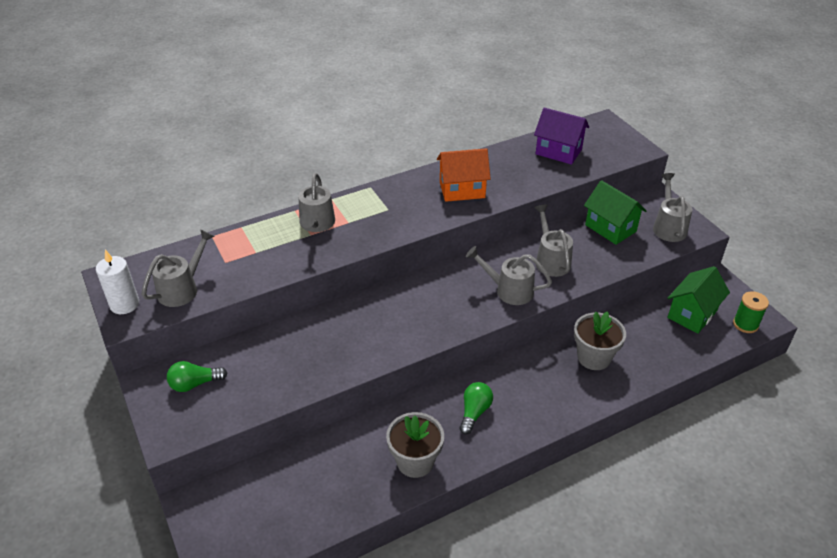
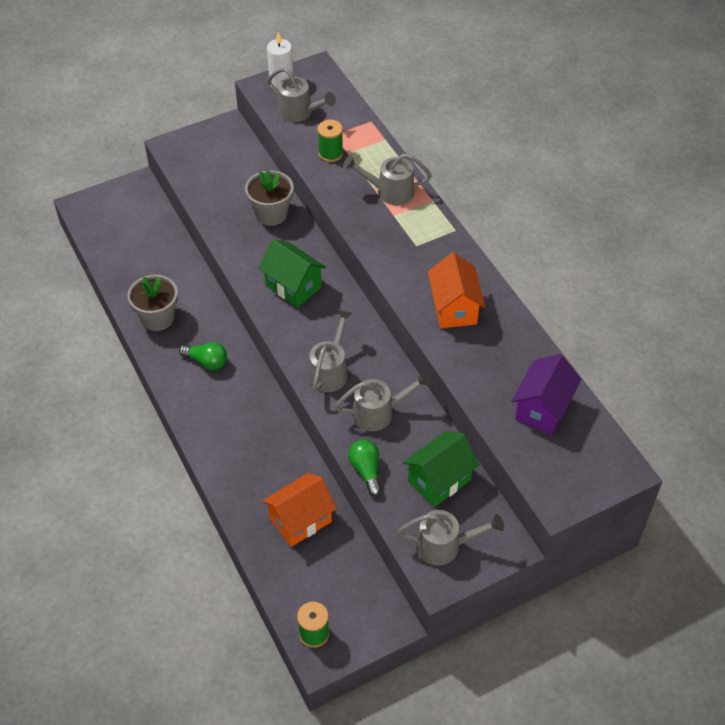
camera: 90 degrees right, 10 degrees up
(195, 384) = (223, 153): green light bulb -> green light bulb (366, 470)
(254, 264) = (330, 153): none -> green spool
(594, 357) = (269, 467): grey flower pot -> grey flower pot (271, 214)
(643, 335) = (300, 520): none -> orange house
(692, 314) = (332, 578): green house -> green house (293, 286)

